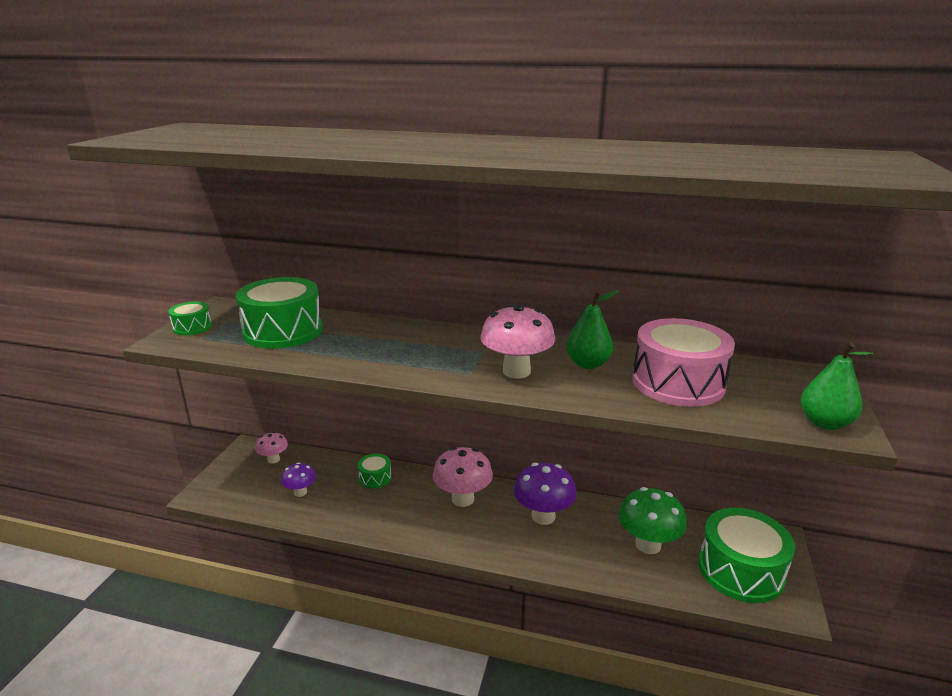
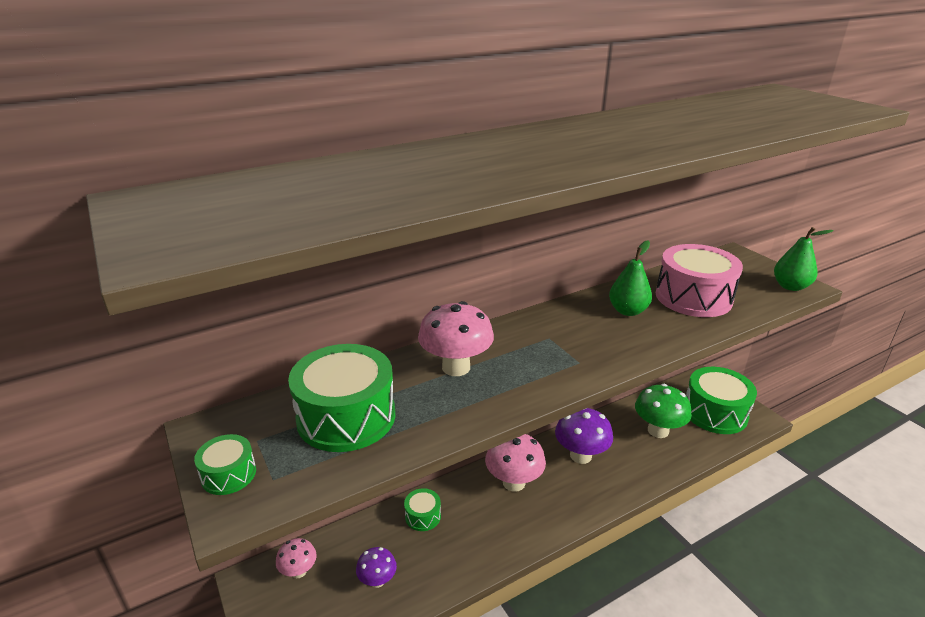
camera: 45 degrees left, 5 degrees up
(516, 371) = (602, 342): pink mushroom -> pink mushroom (456, 367)

